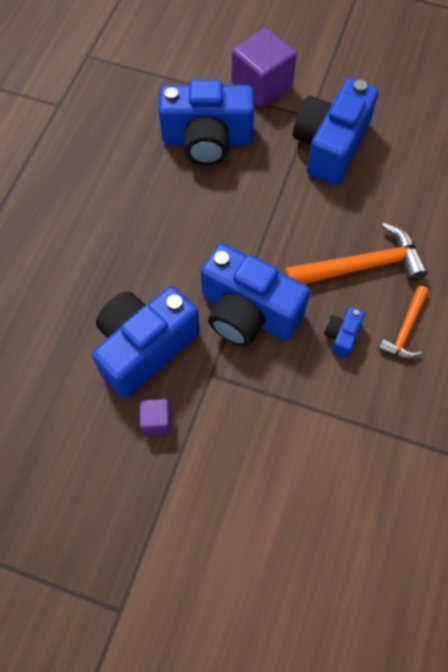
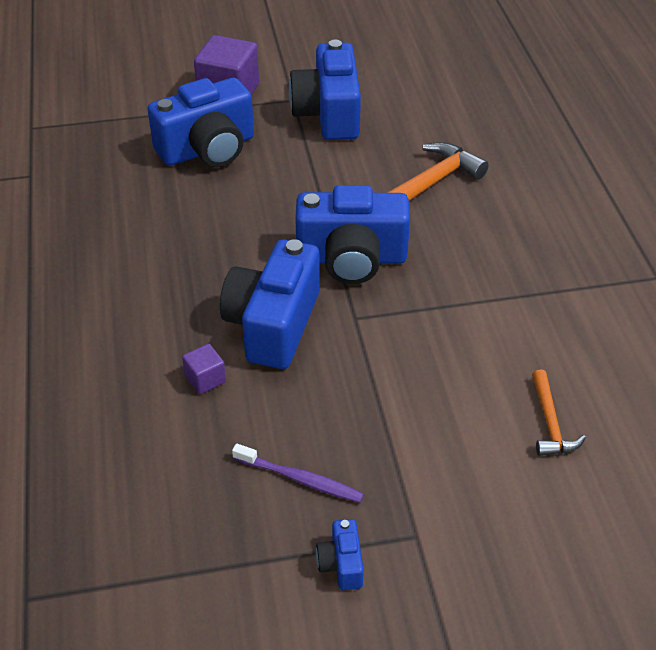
camera: 30 degrees left, 20 degrees down
(70, 507) = (300, 479): none -> purple toothbrush
(156, 420) = (330, 374): purple cube -> purple cube (205, 379)
(342, 336) = (450, 241): blue camera -> blue camera (341, 564)
(405, 329) = (500, 215): orange hammer -> orange hammer (550, 423)

